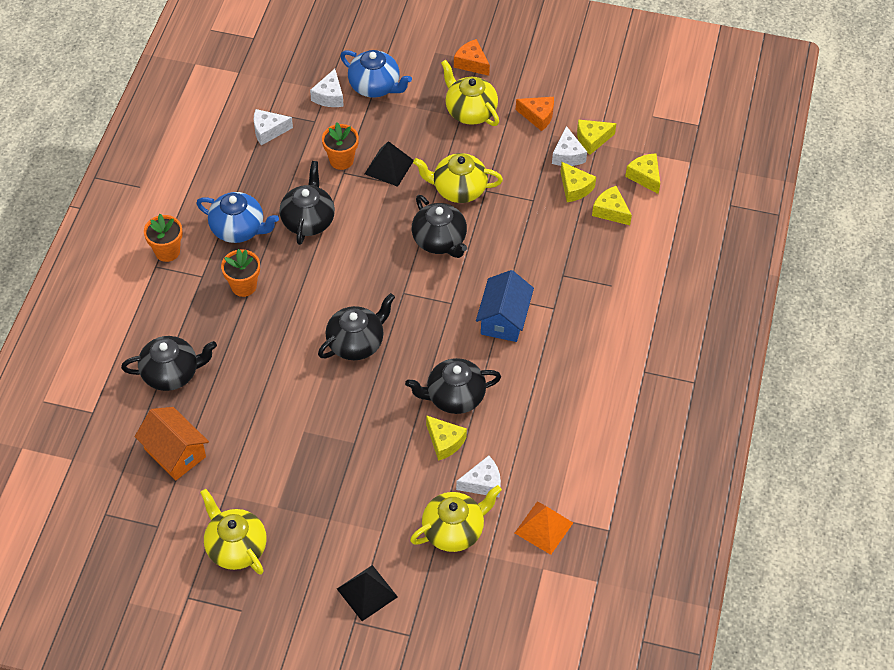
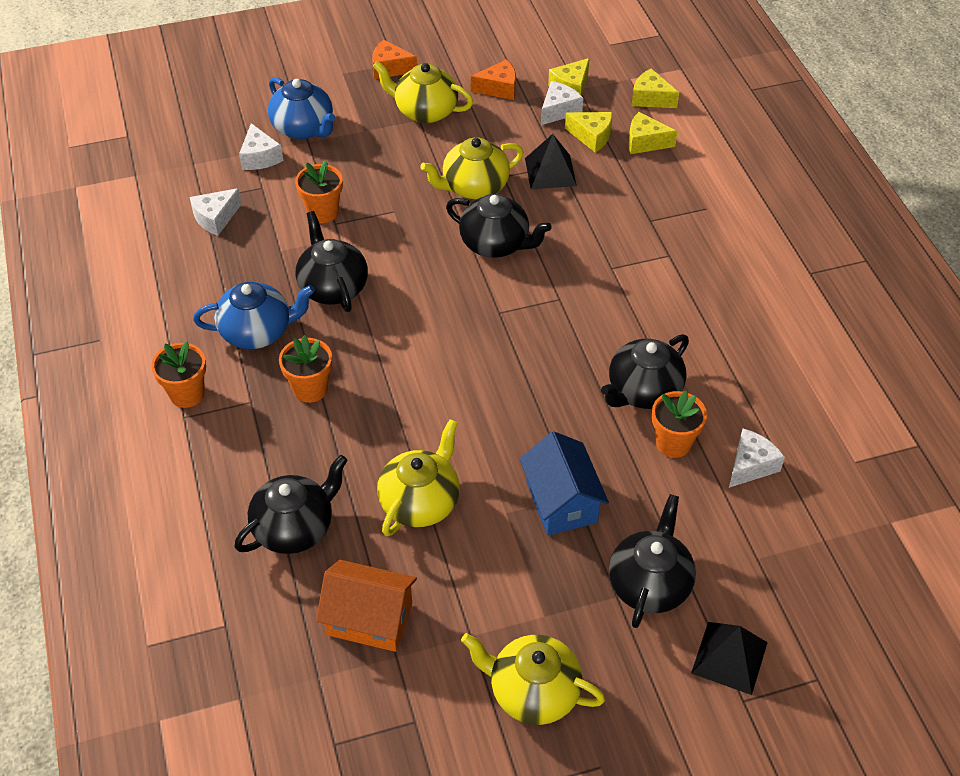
camera: 30 degrees left, 5 degrees down
(356, 343) = (489, 388): black teapot -> black teapot (649, 584)
(375, 86) = (303, 128): blue teapot -> blue teapot turned 45 degrees clockwise
(389, 167) = (381, 197): black pyramid -> black pyramid (550, 172)
(444, 442) = (673, 443): yellow cheese -> orange flower pot
(454, 530) = (764, 532): yellow teapot -> yellow teapot (420, 502)
(504, 319) = (628, 289): blue house -> blue house (561, 501)
(543, 527) = (853, 478): orange pyramid -> none
(567, 155) = (558, 110): white cheese -> white cheese turned 105 degrees counterclockwise

